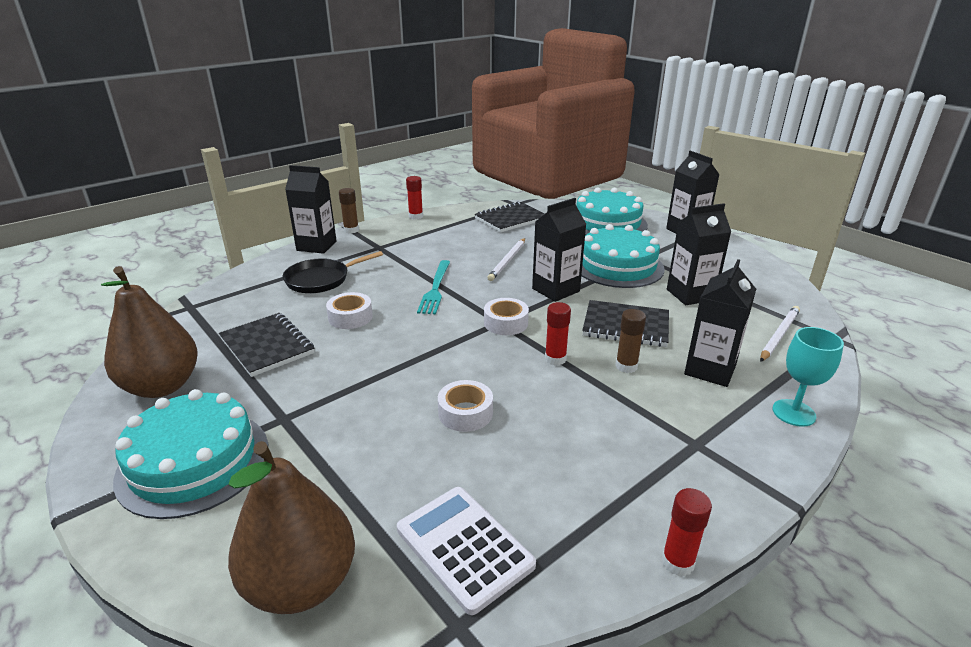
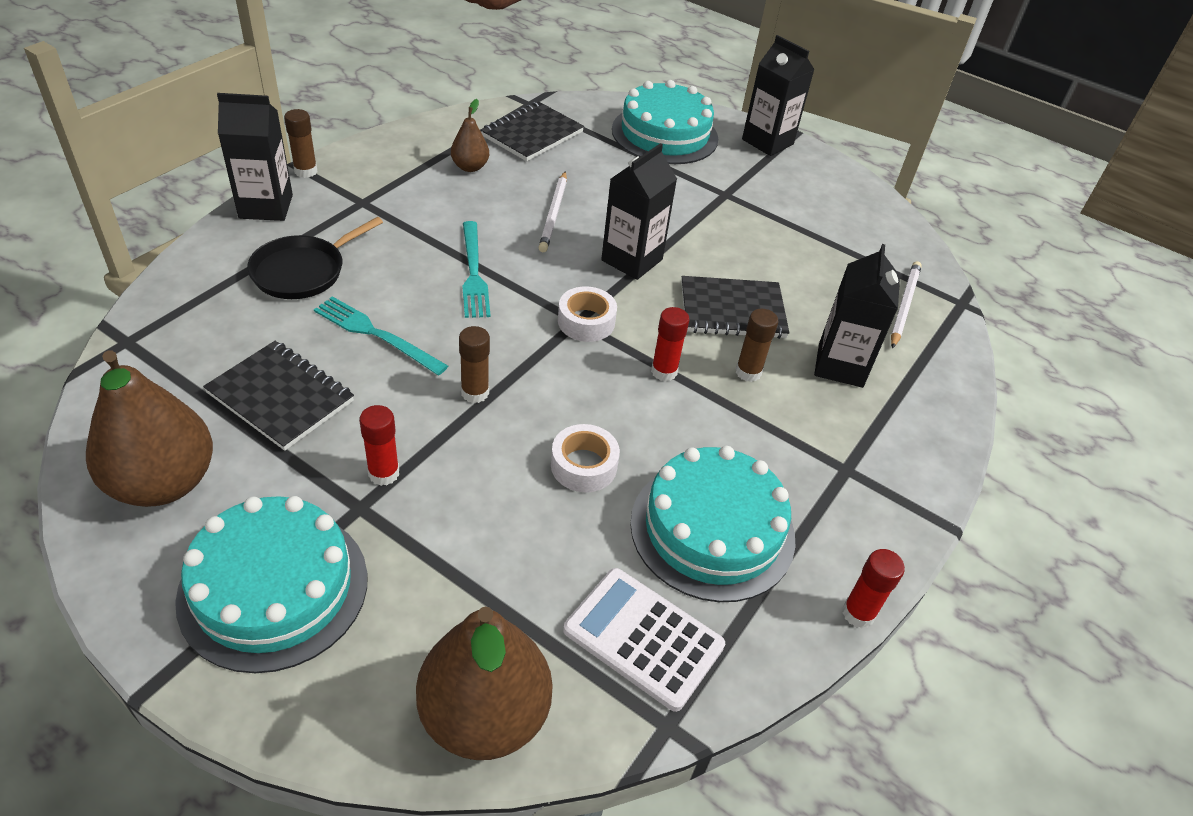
camera: 20 degrees left, 15 degrees up
(350, 317) = (376, 334): white tape -> turquoise fork
(403, 357) = (475, 393): none -> brown glue stick
(416, 216) = (393, 137): red glue stick -> red glue stick (384, 473)
(460, 233) = (470, 167): none -> brown pear
(618, 266) = (698, 211): turquoise cake -> turquoise cake (712, 529)
(690, 294) = (795, 252): black carton -> none
(793, 413) = (935, 413): turquoise goblet -> none

